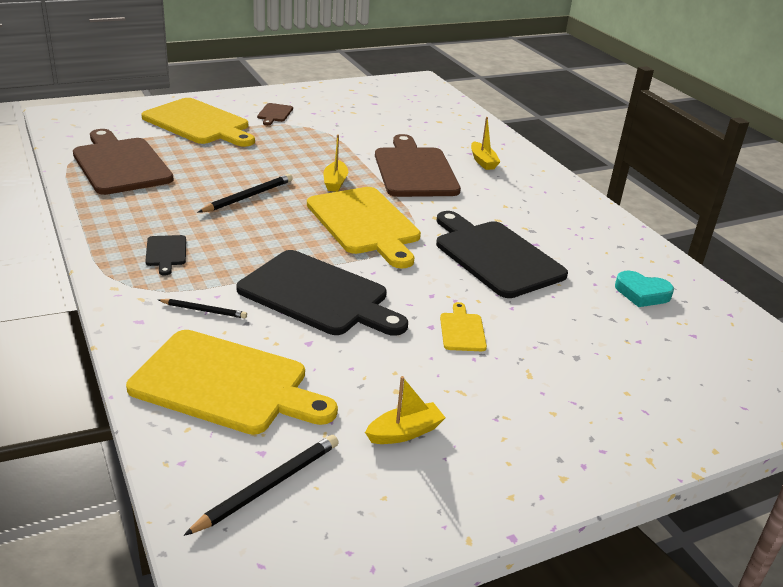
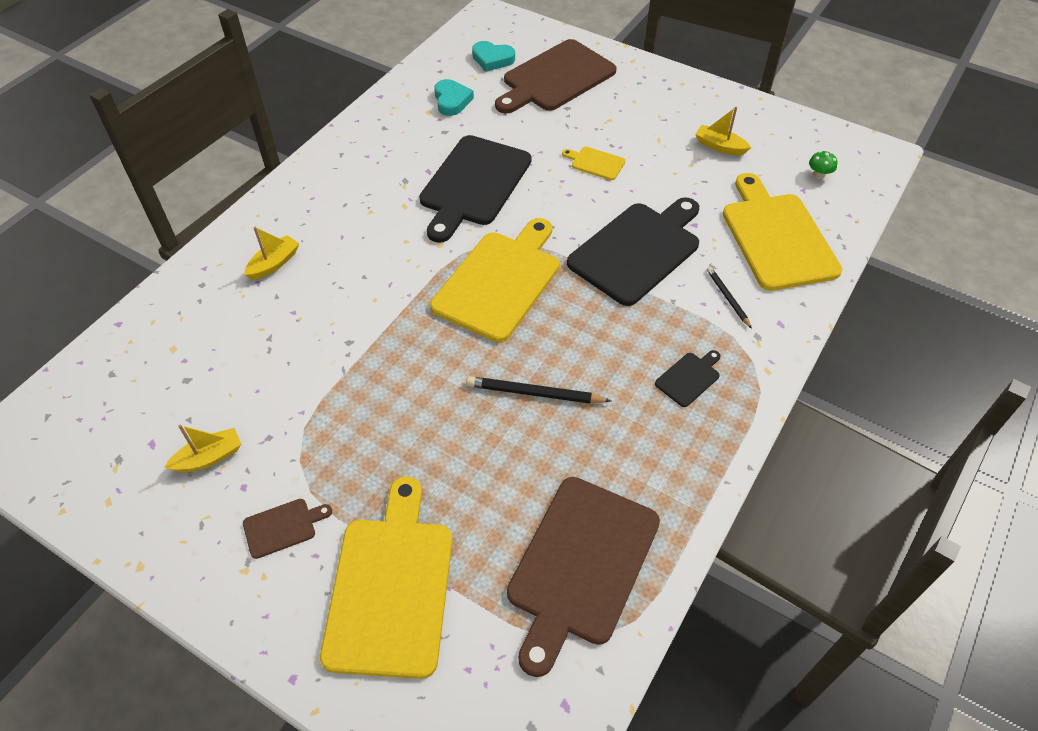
camera: 120 degrees left, 20 degrees up
(268, 486) = (819, 174): black pencil -> green mushroom
(318, 295) = (637, 250): black cutting board -> black cutting board turned 45 degrees clockwise
(335, 182) = (436, 347): yellow boat -> yellow boat (209, 457)
(414, 170) = (347, 303): brown cutting board -> brown cutting board (556, 78)
(462, 330) = (595, 163): yellow cutting board -> yellow cutting board turned 60 degrees clockwise
(714, 349) = (492, 59): none -> turquoise heart

